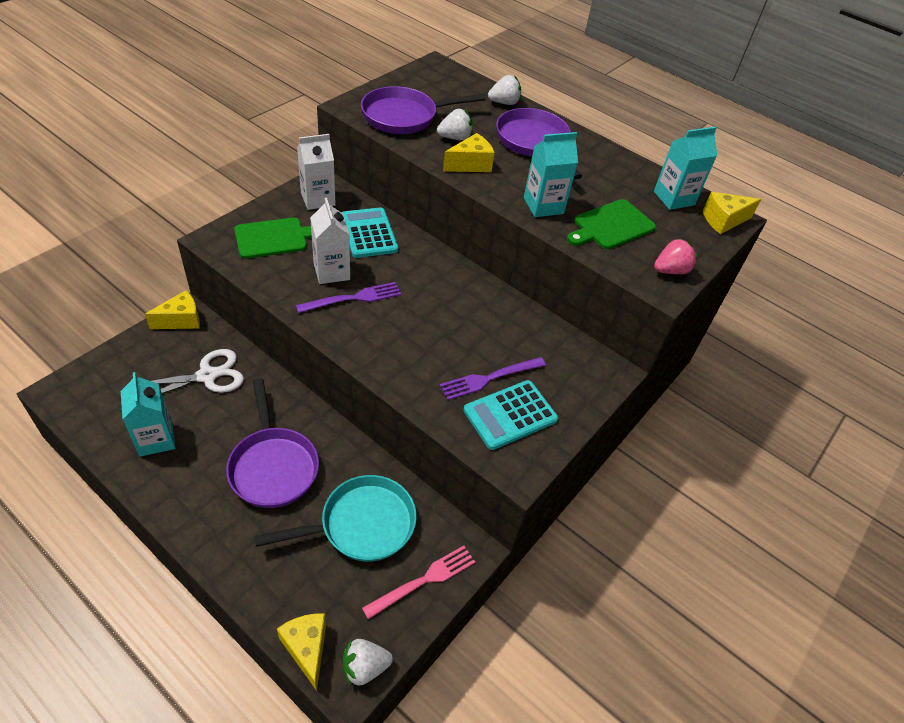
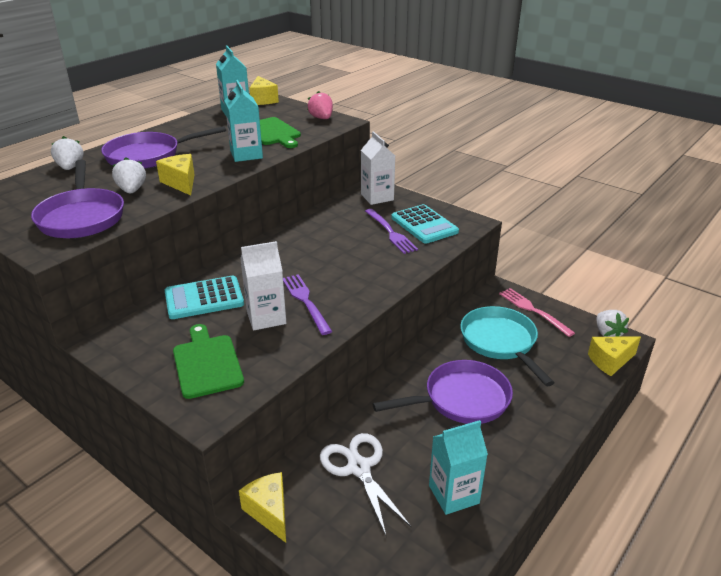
camera: 85 degrees left, 15 degrees down
(318, 199) = (135, 338): white carton -> white carton (377, 197)

